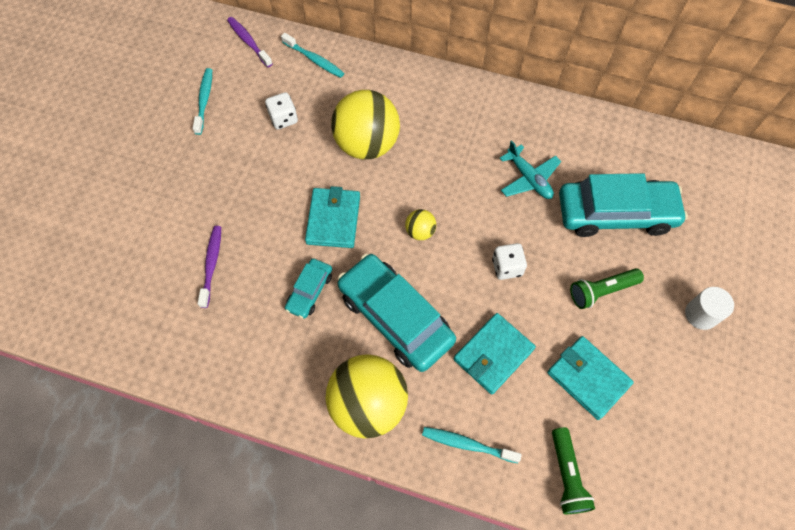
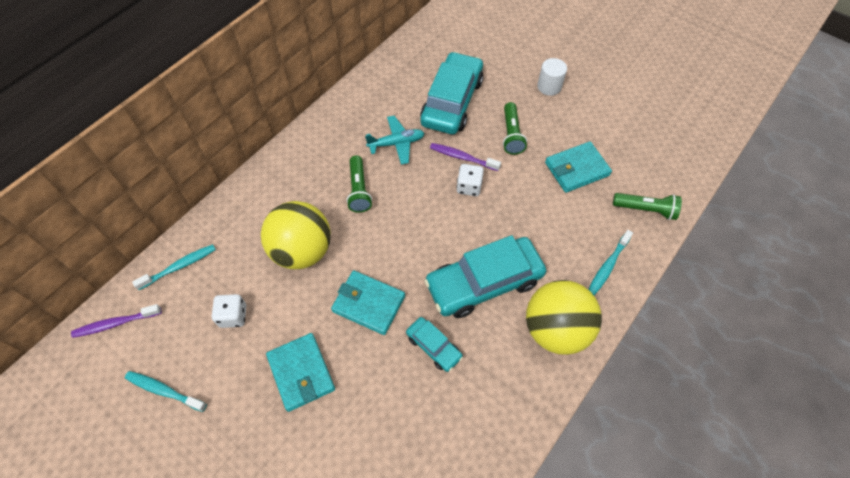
camera: 70 degrees left, 5 degrees down
(211, 264) = (369, 433): purple toothbrush -> purple toothbrush (462, 157)
(420, 231) = (411, 237): yellow ball -> none
(454, 165) = (359, 190): none -> green flashlight
(493, 354) = (540, 222): turquoise wallet -> turquoise wallet (301, 373)

